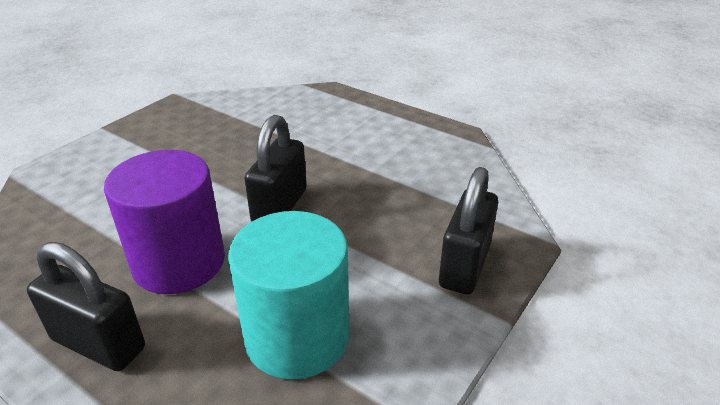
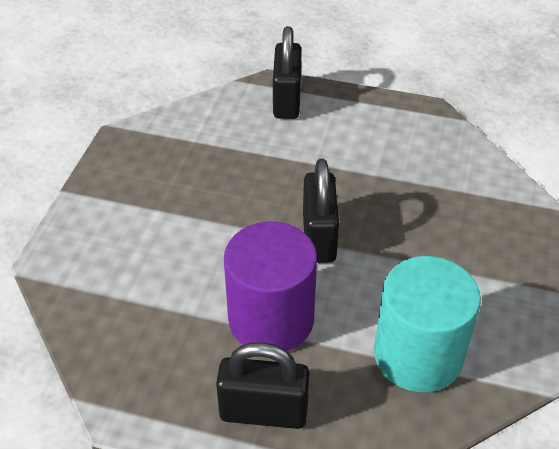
camera: 20 degrees left, 10 degrees up
(464, 266) = (509, 253): black padlock -> black padlock (287, 100)

